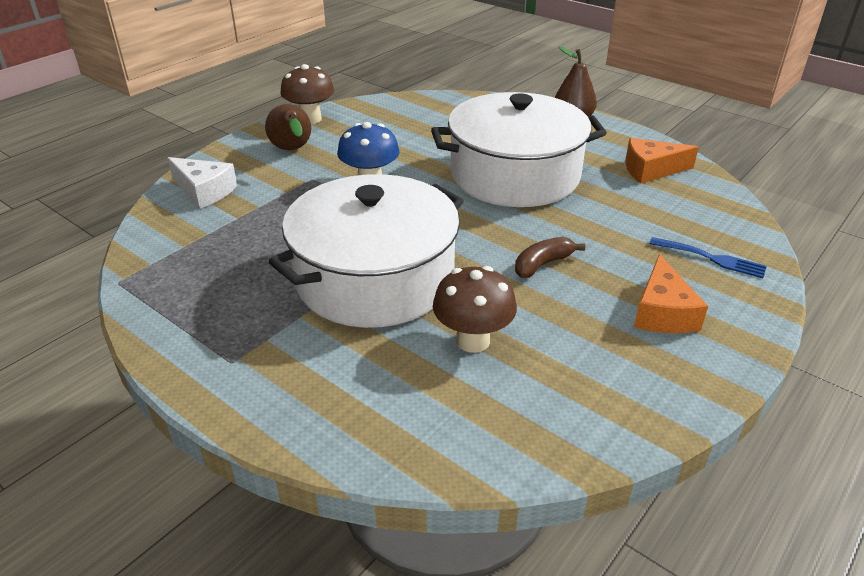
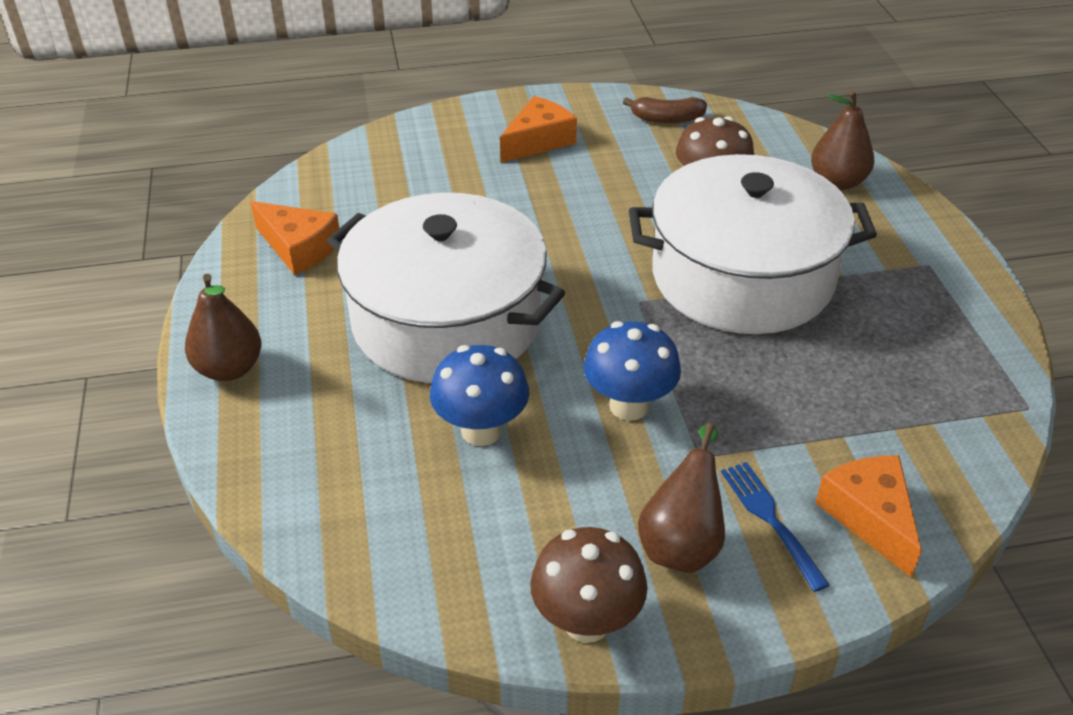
camera: 140 degrees left, 5 degrees up
(204, 191) = (869, 517): white cheese -> orange cheese
(369, 415) = (837, 182): none -> brown pear
(428, 146) = (481, 430): none -> blue mushroom
(542, 264) = (572, 215): brown banana -> brown banana (667, 119)
(711, 258) = (427, 152): blue fork -> blue fork (770, 519)

